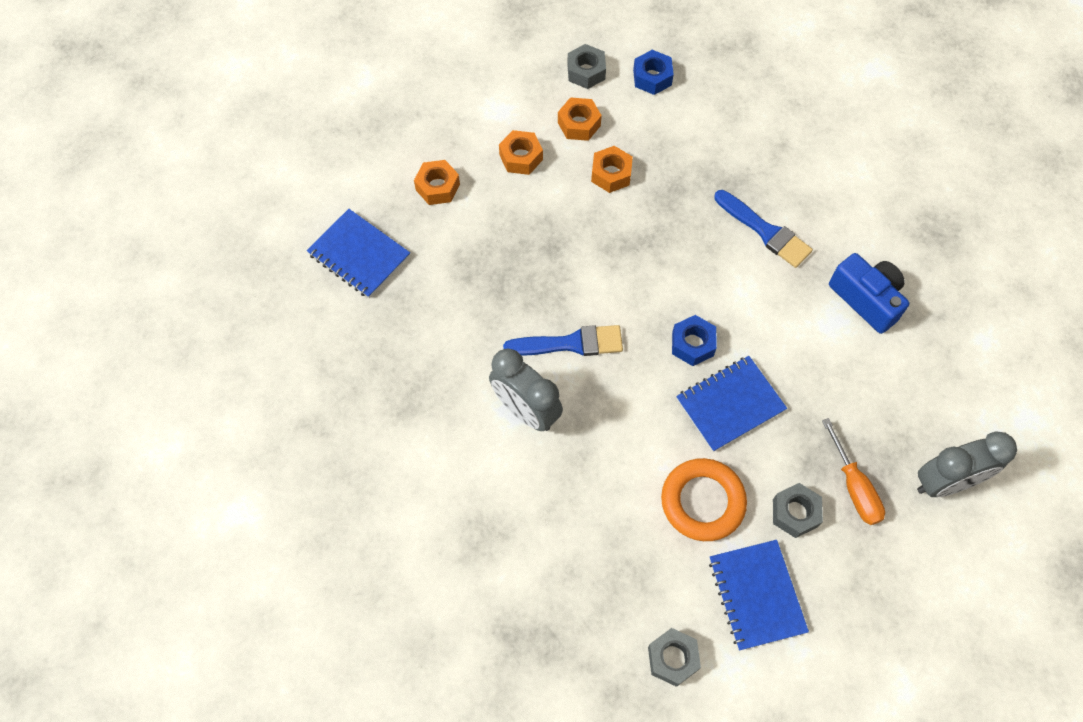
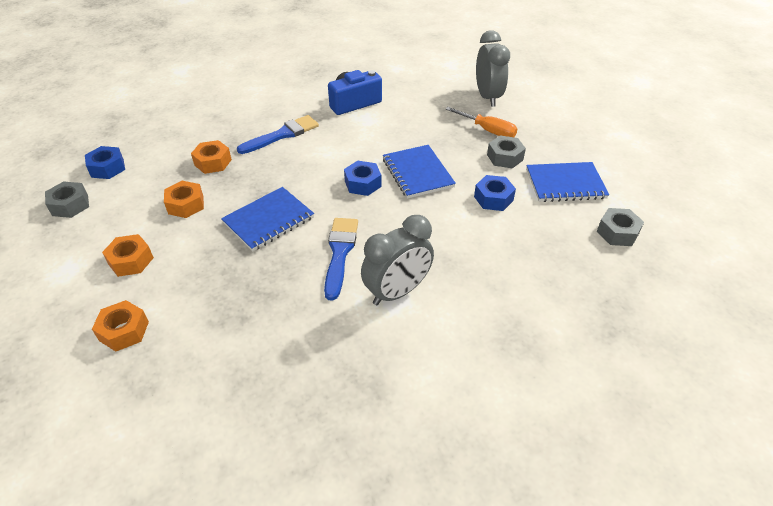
camera: 80 degrees left, 20 degrees down
(359, 255) = (169, 417): blue notebook -> blue notebook (269, 220)
(579, 124) = (122, 217): orange nut -> orange nut (213, 162)
(702, 502) = (493, 198): orange ring -> blue nut
(854, 486) = (487, 130): orange screwdriver -> orange screwdriver turned 45 degrees clockwise

